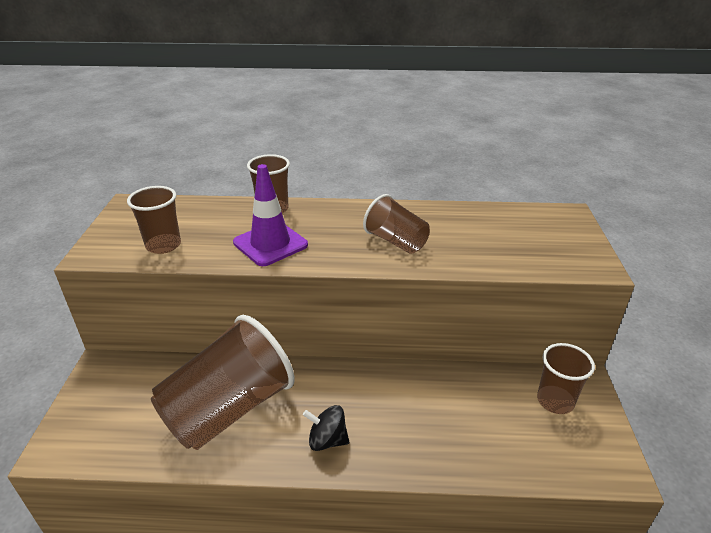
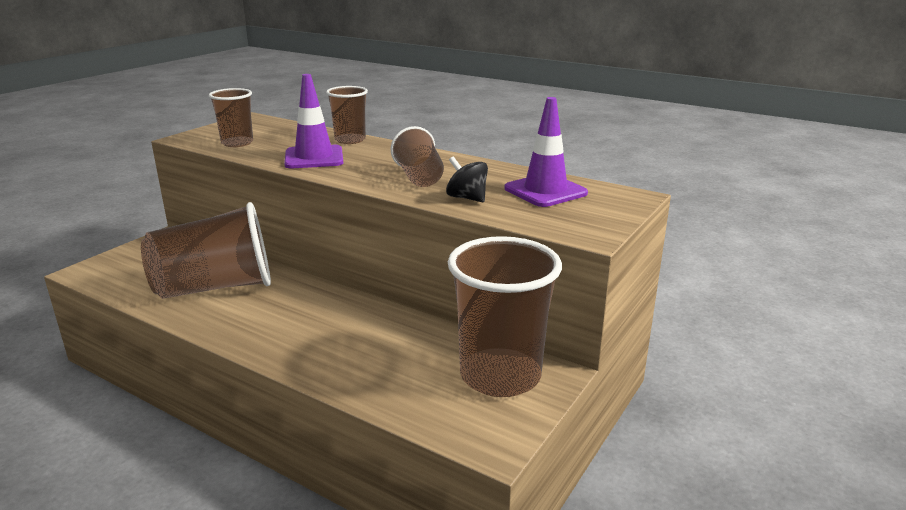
camera: 30 degrees right, 10 degrees down
(327, 440) = (261, 329): black spinning top -> black spinning top (467, 198)
(508, 227) = (545, 191): none -> purple traffic cone
(555, 401) = (500, 376): brown cup -> brown cup, size x1.88

